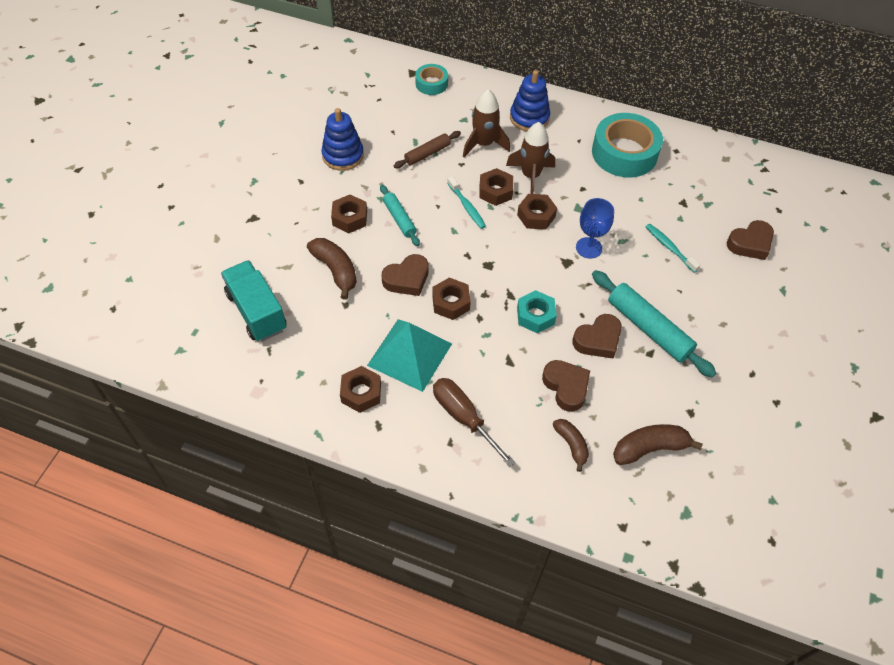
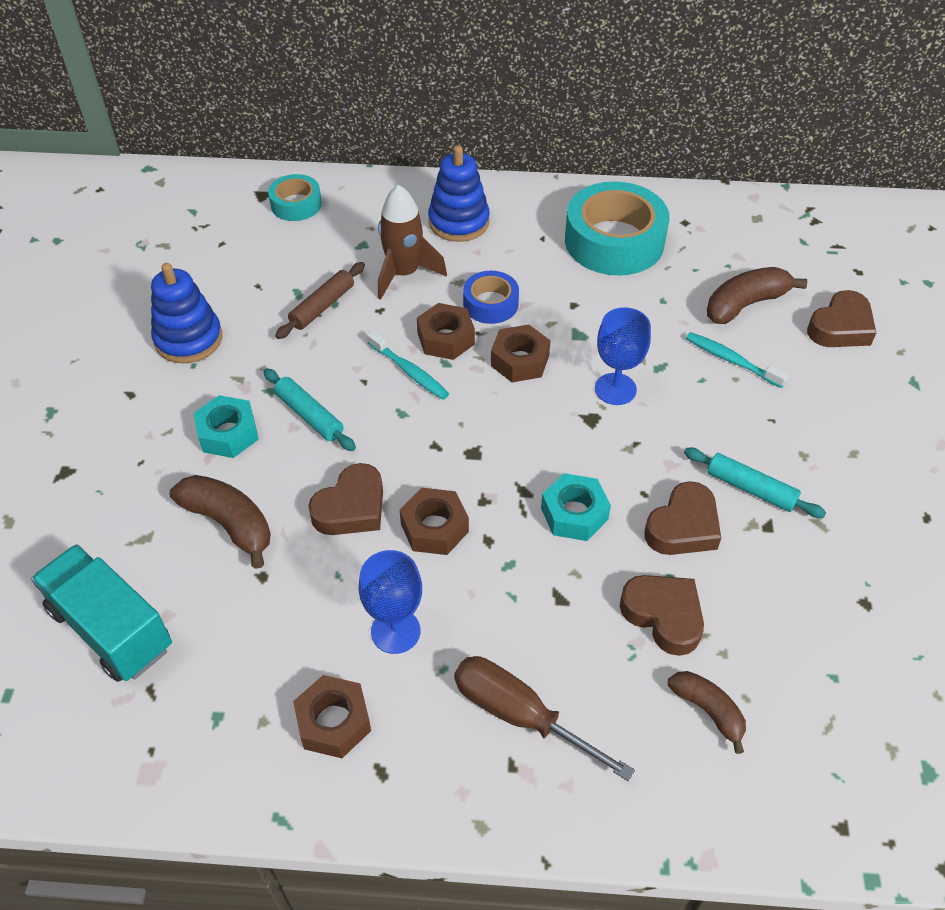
camera: 15 degrees left, 5 degrees down
(350, 218) = (228, 433): brown nut -> turquoise nut
(410, 354) = (395, 631): turquoise pyramid -> blue goblet
(530, 176) = (490, 304): brown rocket -> blue tape
(648, 328) = (750, 488): turquoise rolling pin -> turquoise rolling pin, size x0.59
(649, 448) = (829, 680): brown banana -> brown banana (745, 304)

